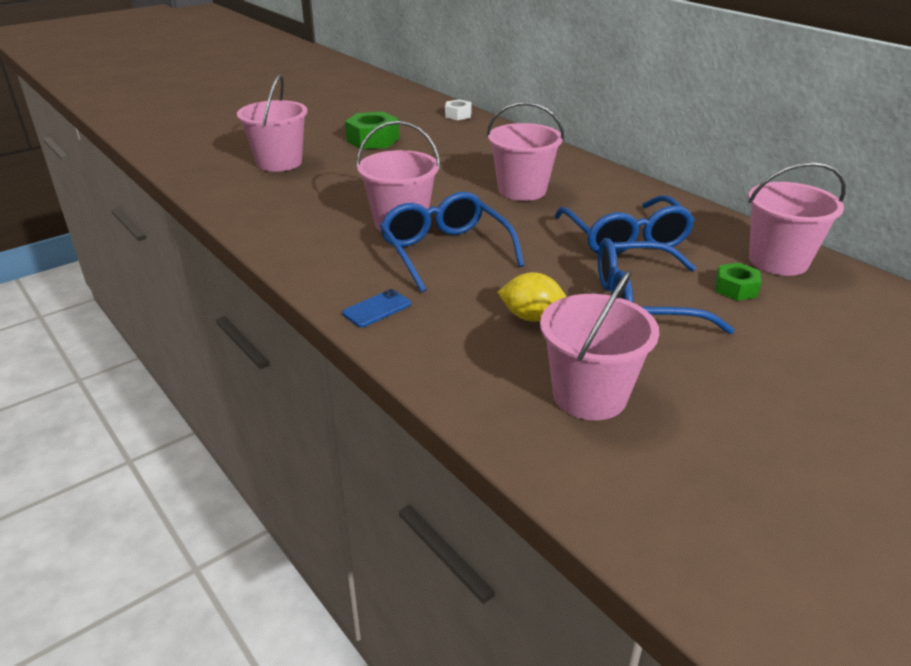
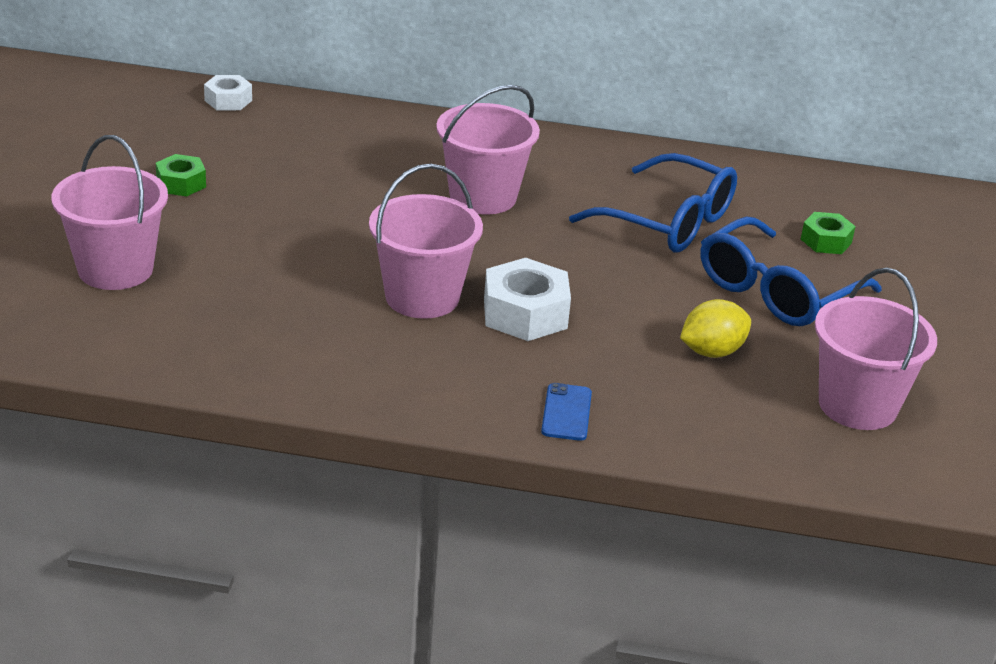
camera: 45 degrees left, 0 degrees up
(373, 140) = (181, 183): green nut -> green nut, size x0.60
(445, 251) = (525, 313): blue glasses -> white nut
(778, 261) = (820, 194): pink bucket -> none

